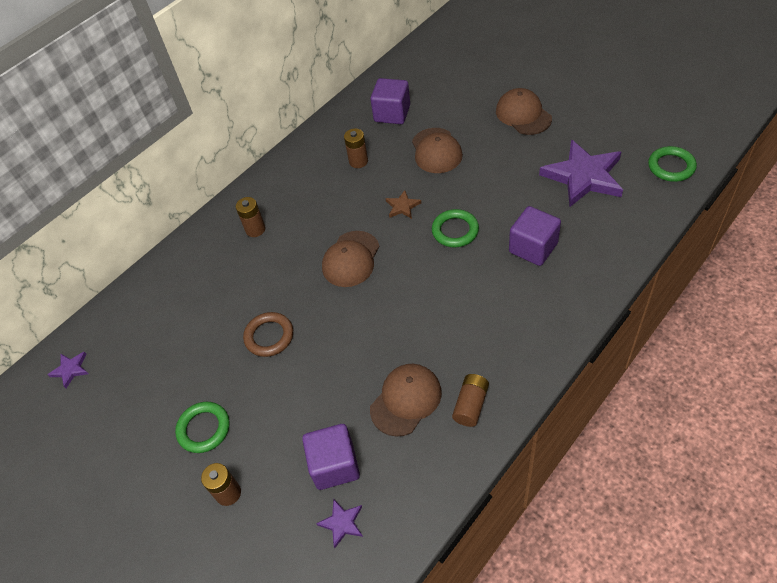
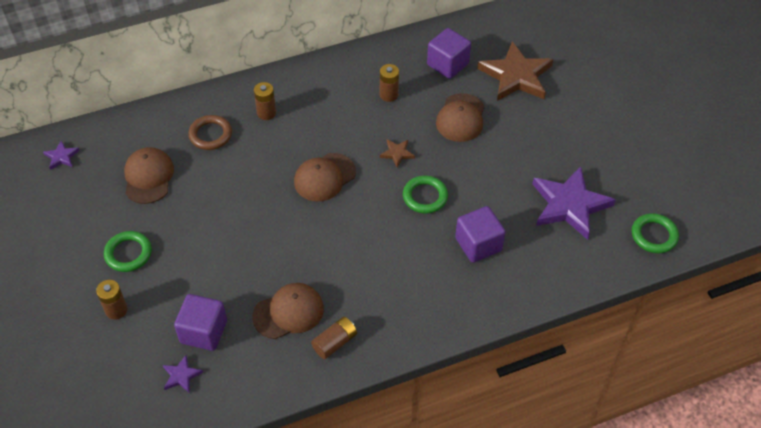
camera: 20 degrees right, 0 degrees up
(269, 336) = (220, 207): brown ring -> brown ring (210, 135)
(457, 96) = (516, 76): none -> brown star
(523, 114) = (561, 122): brown cap -> brown cap (148, 177)

